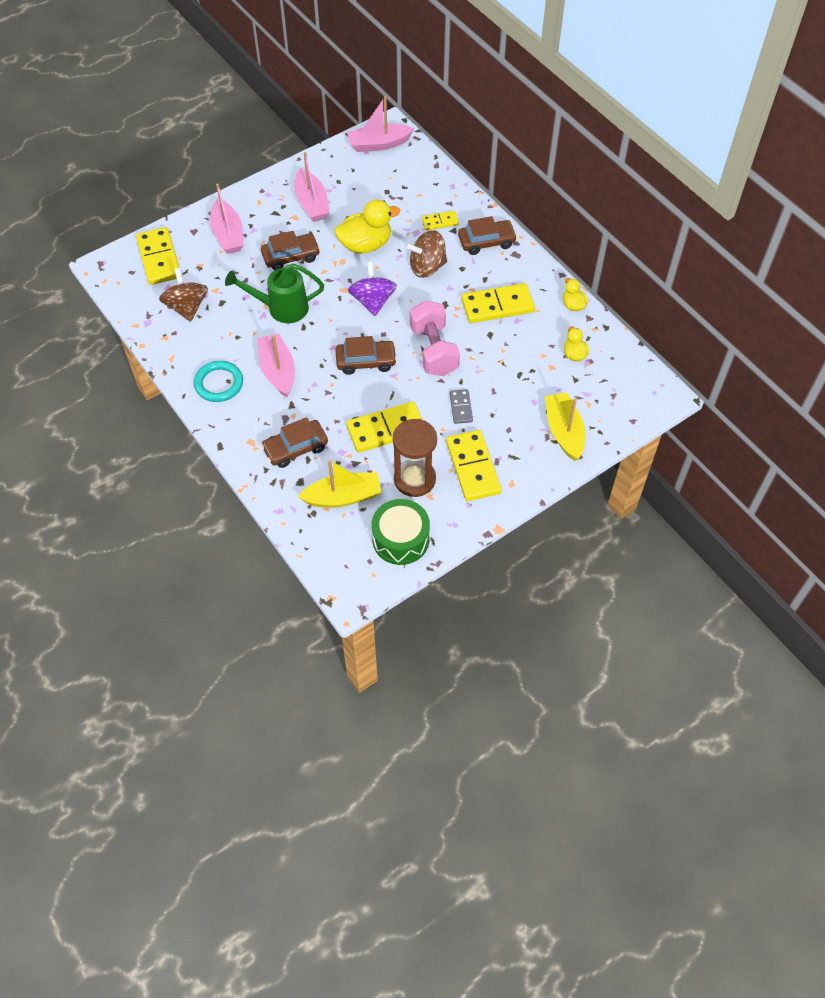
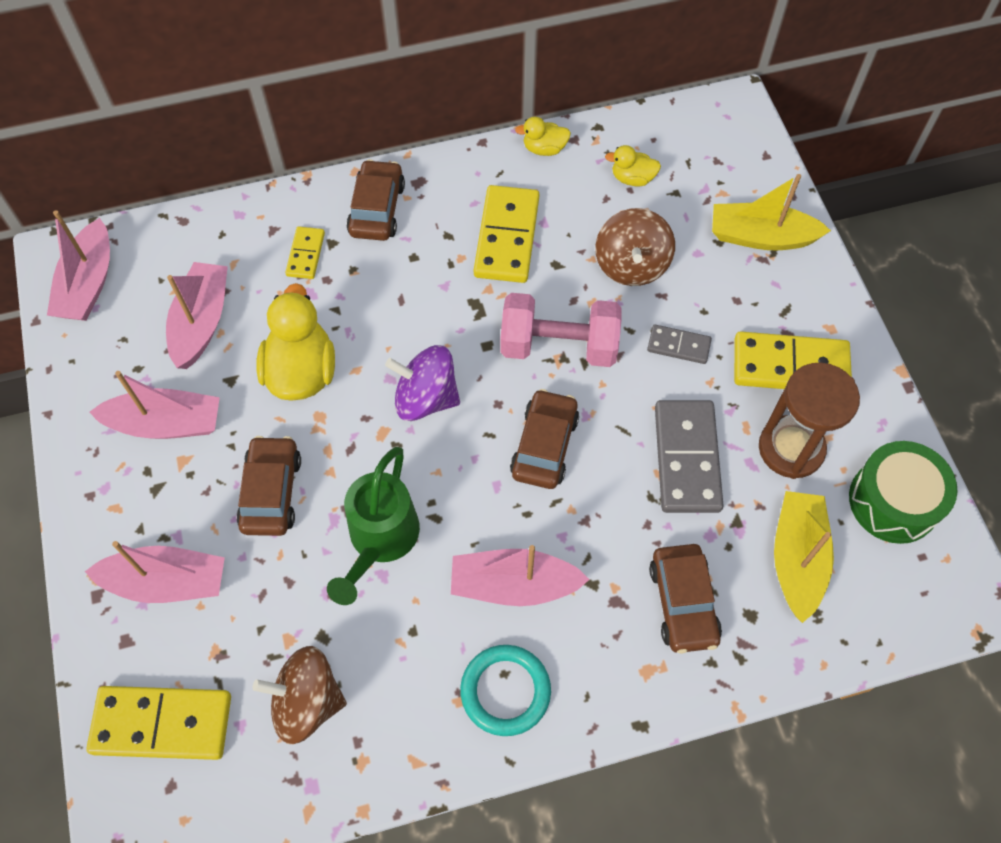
camera: 70 degrees left, 5 degrees up
(377, 195) = (201, 322): none -> pink boat
(386, 429) = (686, 458): yellow domino -> grey domino
(427, 267) = (390, 301): brown spinning top -> brown spinning top (631, 265)

